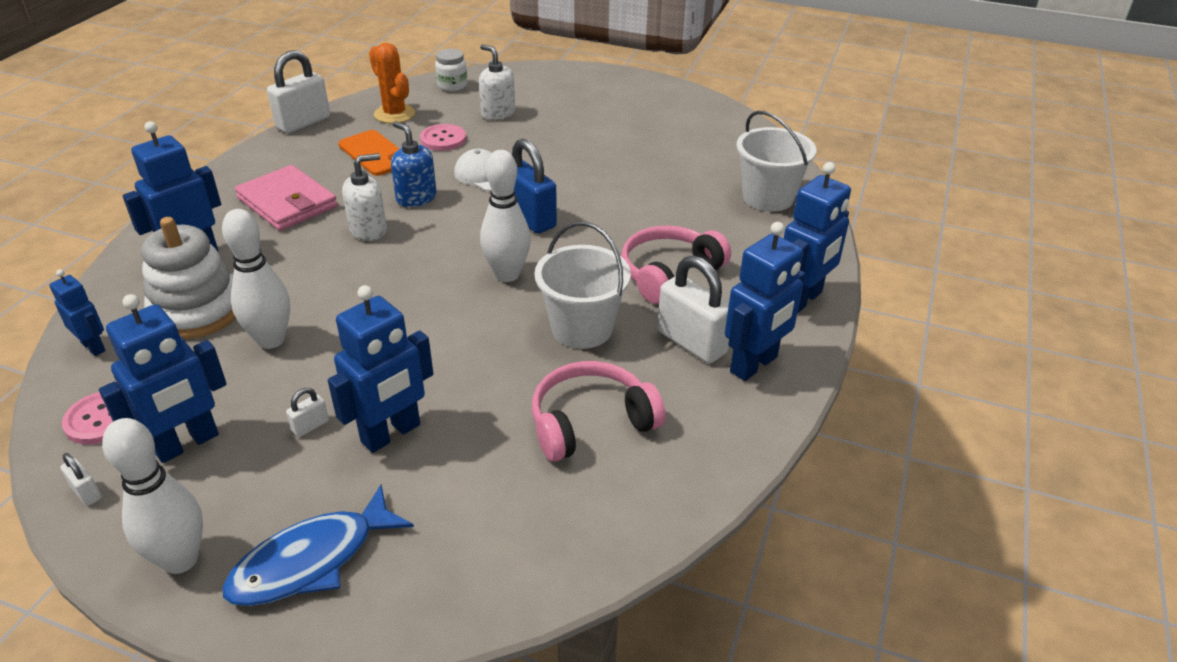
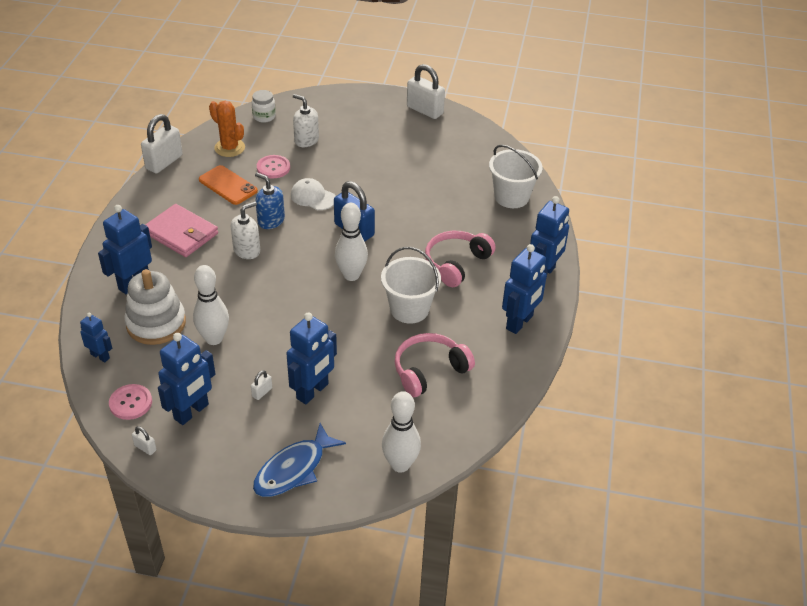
camera: 10 degrees left, 5 degrees up
(180, 559) = (219, 478): white bowling pin -> white bowling pin (400, 464)
(691, 342) = (479, 311): white padlock -> white padlock (424, 110)

